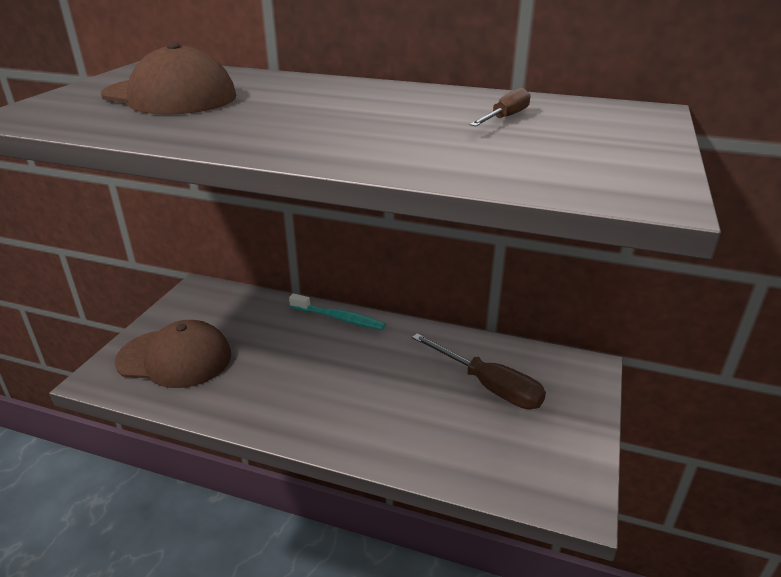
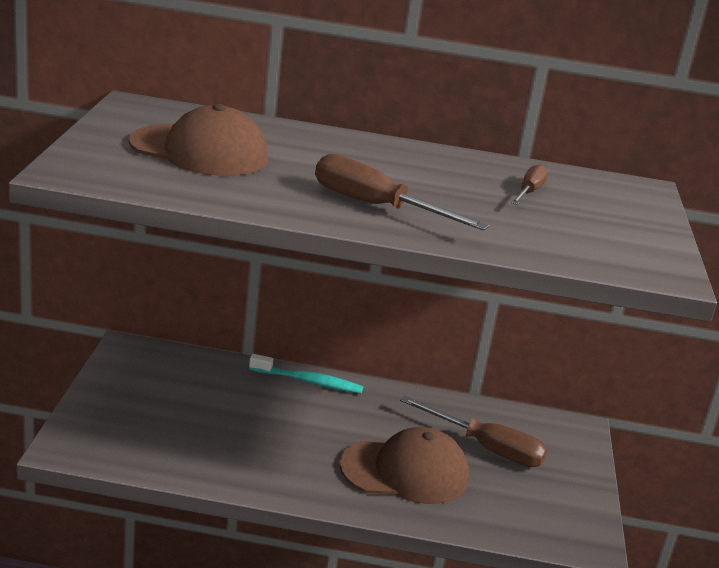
camera: 15 degrees left, 5 degrees down
(175, 358) = (143, 425): brown cap -> brown cap (405, 471)
(312, 135) = (376, 206): none -> brown screwdriver

